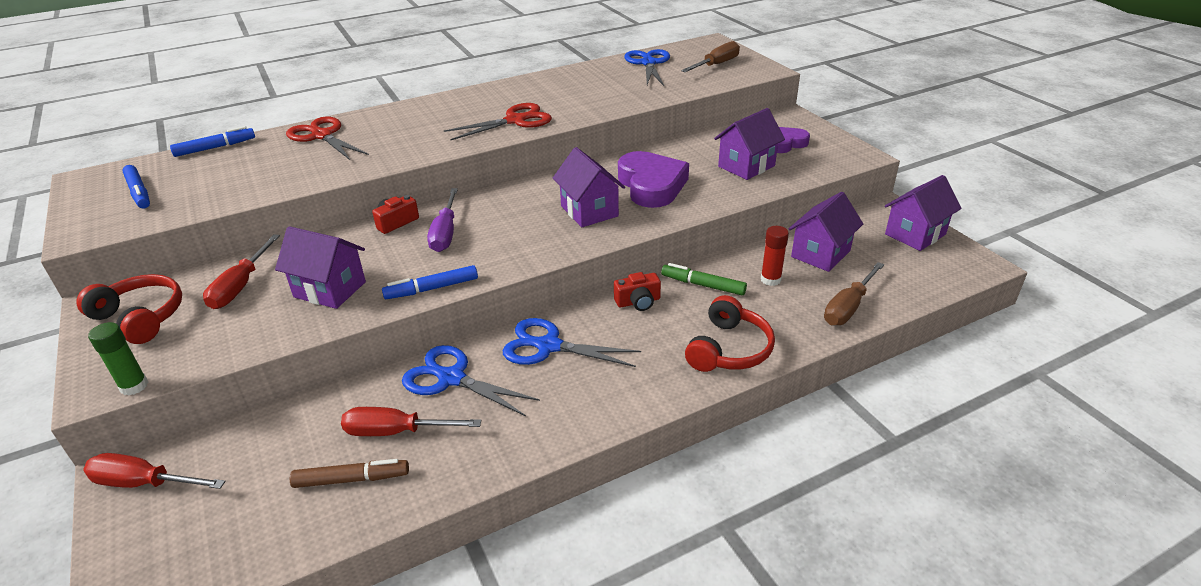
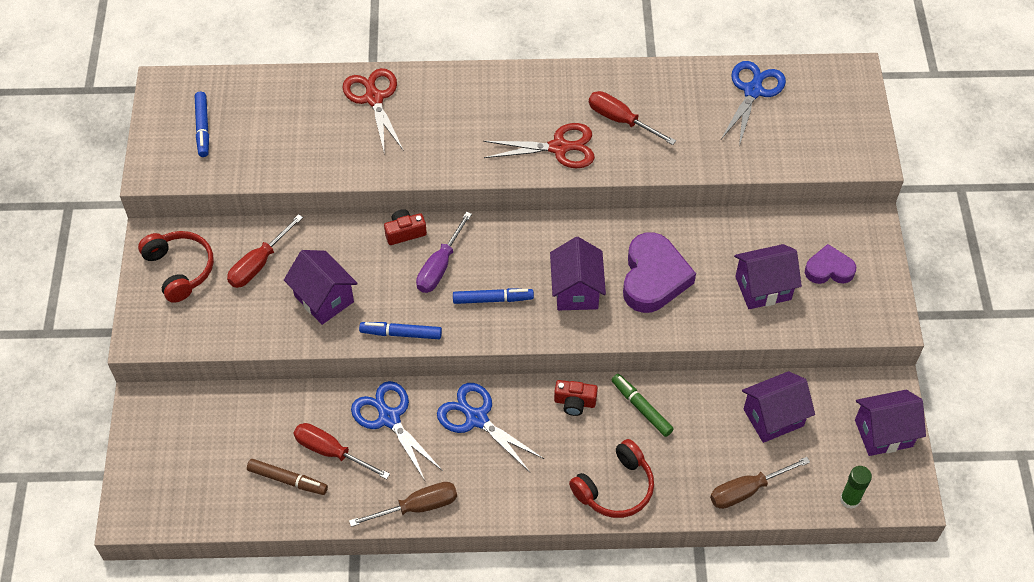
camera: 25 degrees right, 20 degrees up
(134, 386) = (164, 345): green glue stick -> green glue stick (850, 499)
(144, 483) = (157, 419): red screwdriver -> red screwdriver (621, 120)
(215, 148) = (277, 79): blue marker -> blue marker (493, 299)
(716, 65) = (824, 125): brown screwdriver -> brown screwdriver (417, 507)
(770, 279) = (704, 428): red glue stick -> none

